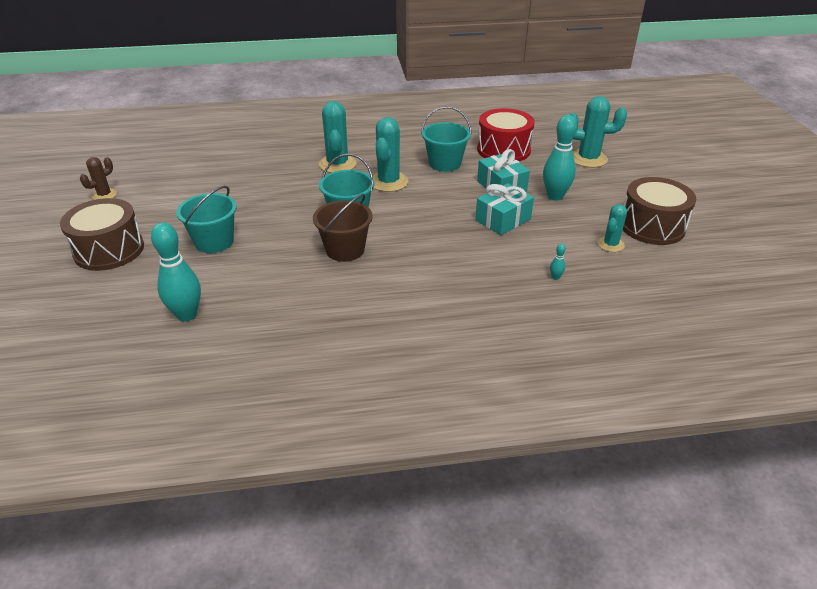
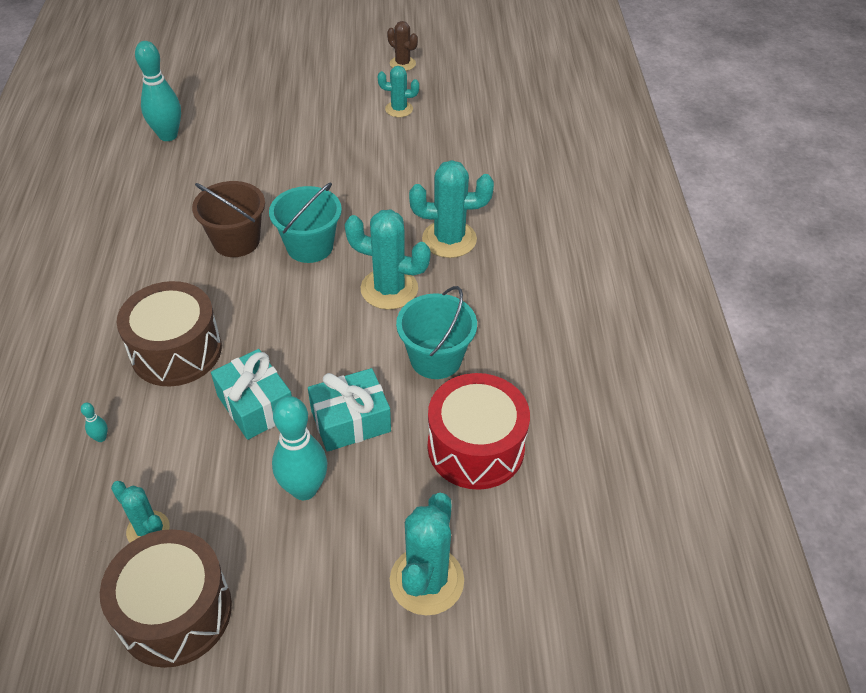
camera: 95 degrees right, 10 degrees up
(109, 250) = (293, 80): brown drum -> brown drum (176, 351)
(176, 192) = (399, 109): none -> turquoise cactus
(214, 242) = (286, 143): turquoise bucket -> none

